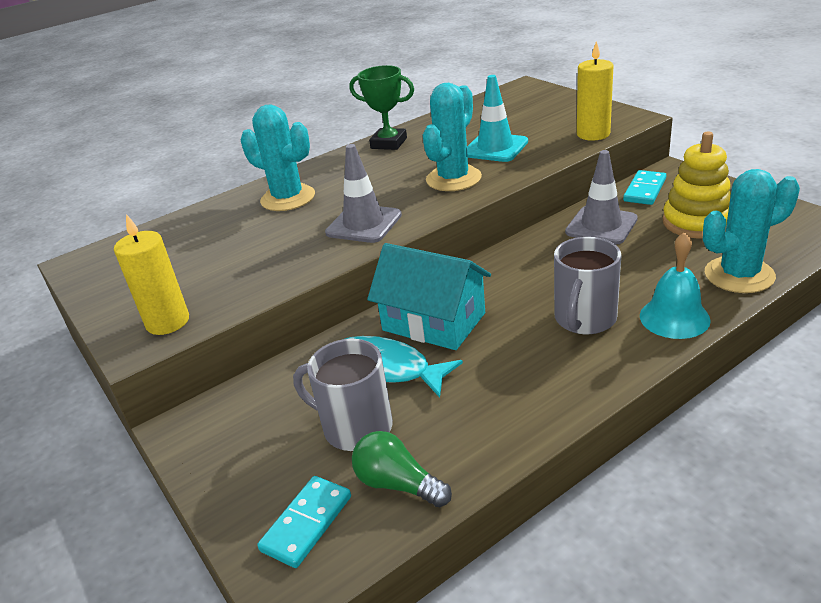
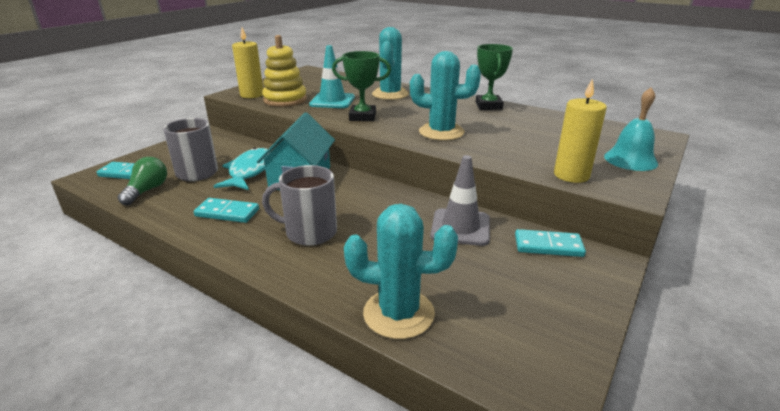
camera: 65 degrees right, 5 degrees down
(364, 224) = (362, 117): grey traffic cone -> green trophy
(495, 148) = (507, 139): turquoise traffic cone -> turquoise traffic cone (332, 101)
(511, 387) = (227, 213): none -> turquoise domino
(674, 317) = (316, 276): turquoise bell -> turquoise bell (630, 160)
(696, 222) = (497, 282): yellow stacking toy -> yellow stacking toy (285, 100)
(739, 275) = (398, 313): turquoise cactus -> turquoise cactus turned 45 degrees counterclockwise

